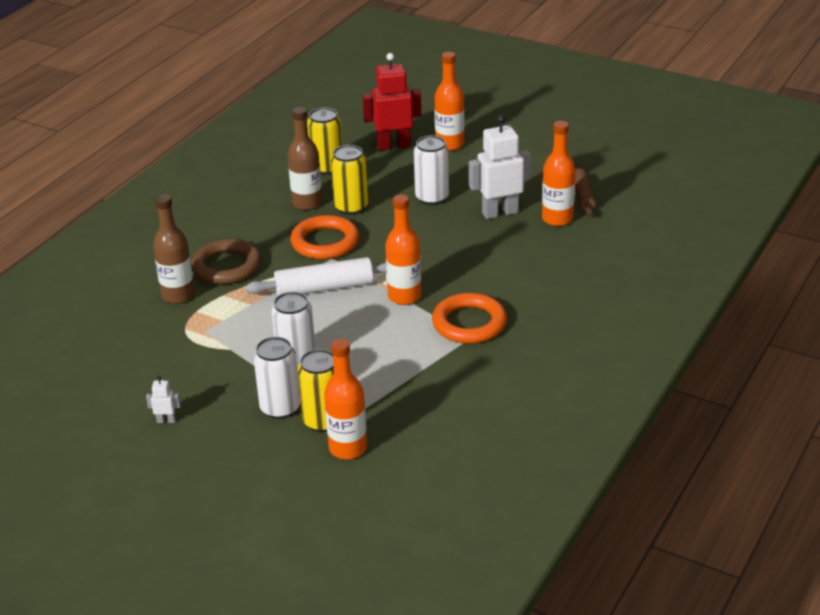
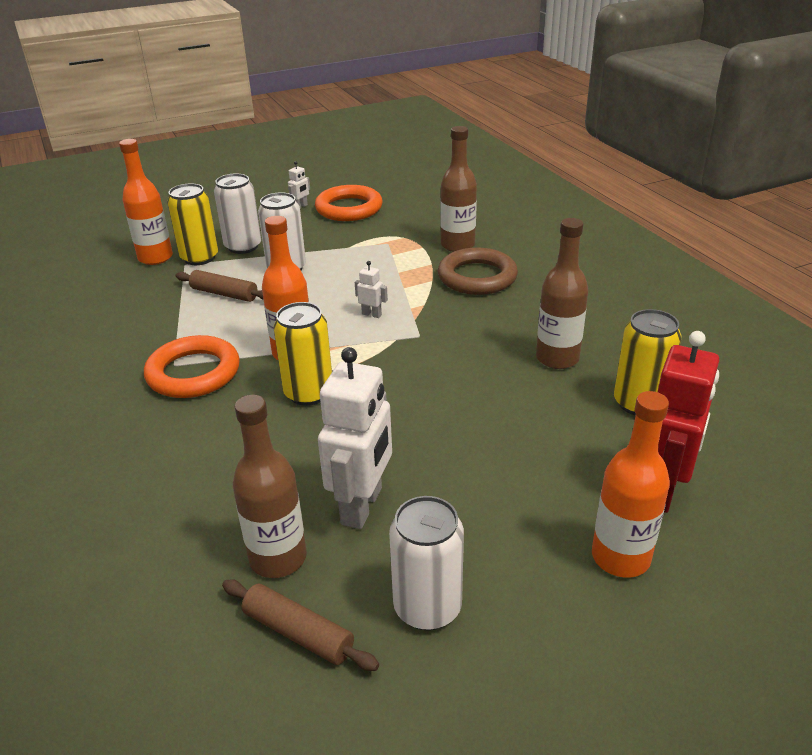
camera: 125 degrees right, 0 degrees up
(324, 288) = (371, 314): white rolling pin -> white robot
(325, 242) = (456, 342): orange ring -> orange ring (349, 208)
(351, 207) = (514, 385): yellow can -> yellow can (308, 393)
(365, 370) = (224, 294): none -> brown rolling pin
(432, 198) = (470, 460): white can -> white can (427, 607)
(557, 219) = (278, 558): orange bottle -> brown bottle

